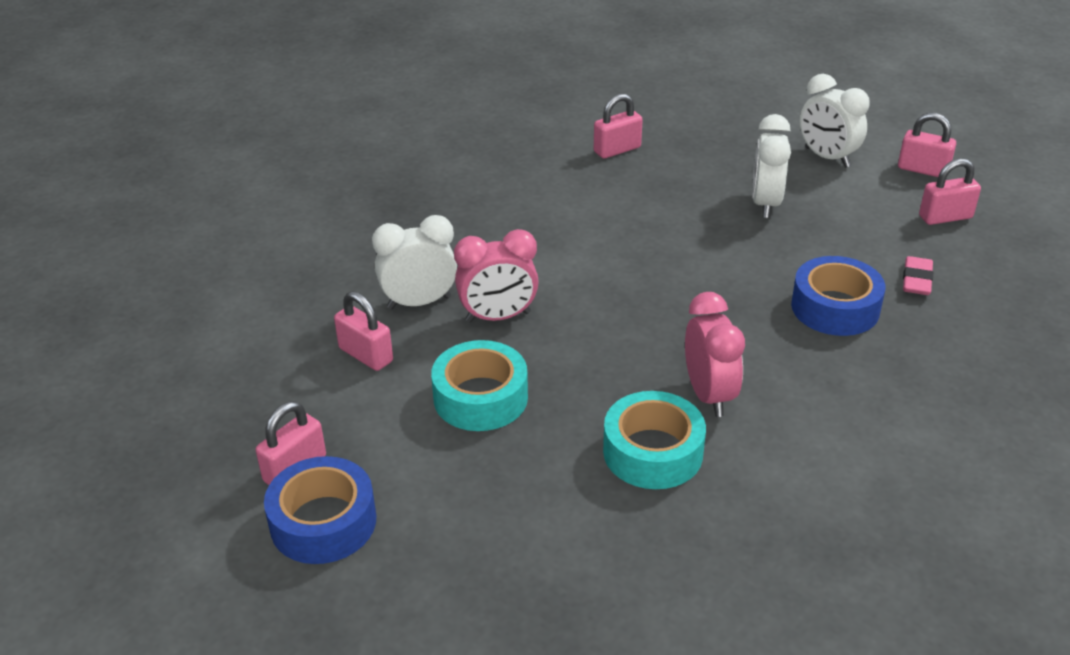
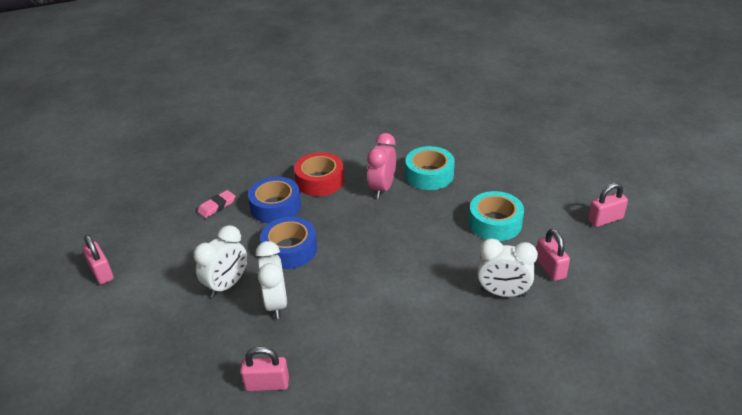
camera: 150 degrees left, 0 degrees up
(323, 522) = (595, 193): blue tape -> blue tape (290, 249)
(498, 317) = (459, 265): pink clock -> none
(823, 372) = (320, 181): none -> red tape
(827, 157) = (139, 308): white clock -> white clock (276, 304)
(945, 217) = (145, 235): pink padlock -> none

